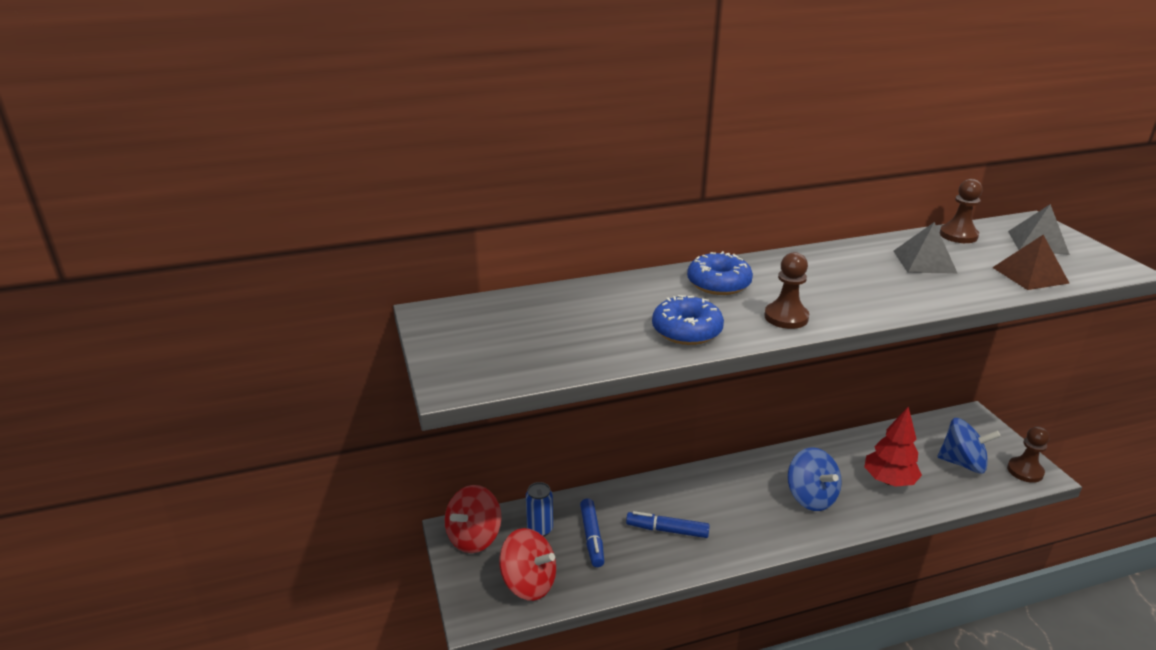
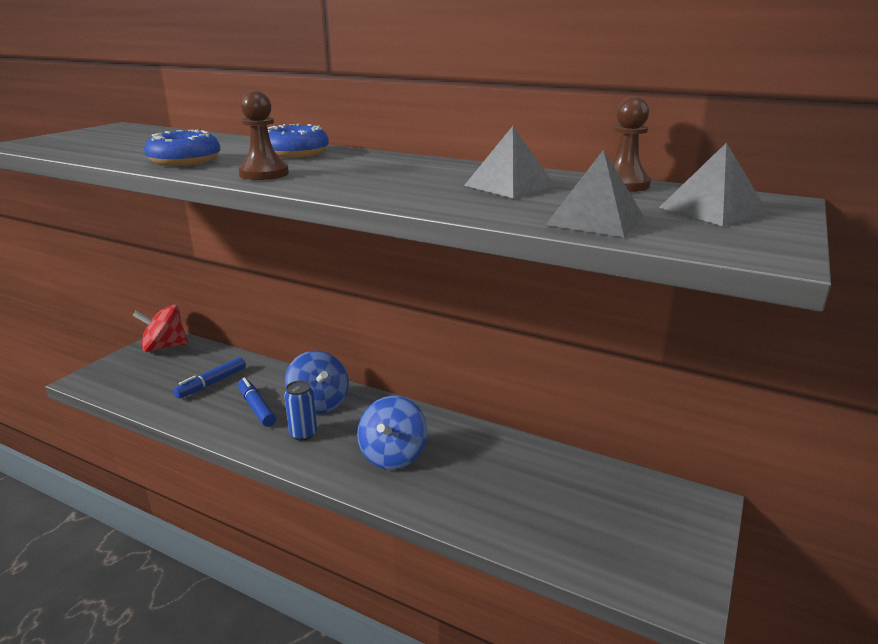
camera: 45 degrees right, 5 degrees down
(529, 583) = (135, 382): red spinning top -> none
(540, 529) = (199, 363): blue can -> blue can (303, 434)
(888, 480) = (486, 489): red tree -> none
(962, 463) = (598, 527): blue spinning top -> blue spinning top (319, 403)
(1025, 471) = (665, 583): brown pawn -> none
(1030, 275) = (595, 220): brown pyramid -> grey pyramid

